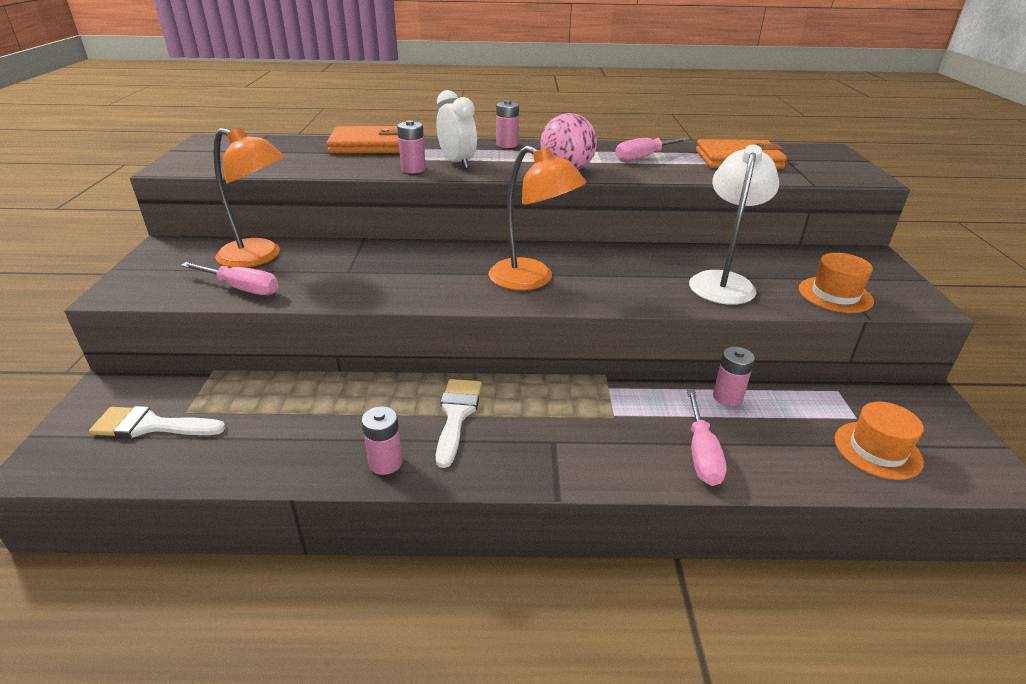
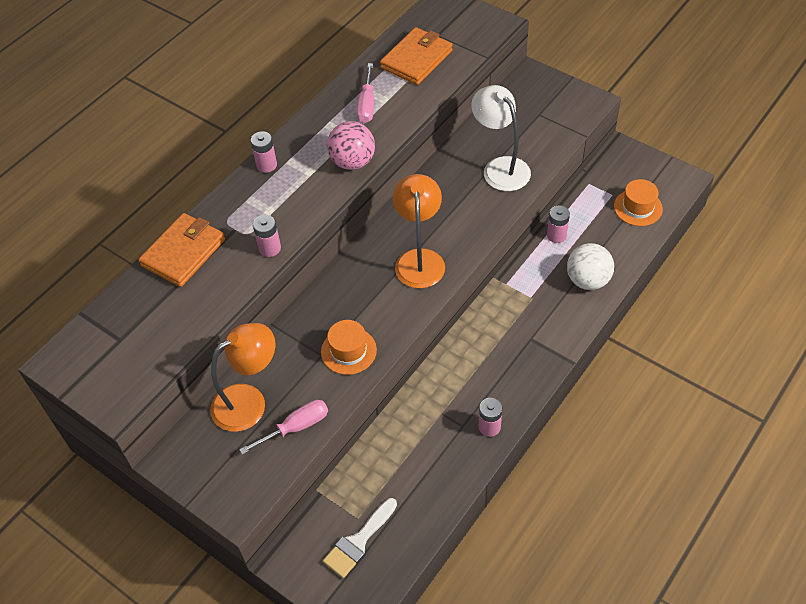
camera: 50 degrees left, 20 degrees up
(456, 415) = (473, 372): white brush -> none
(457, 163) = (280, 216): white clock -> none
(532, 280) = (419, 259): orange lamp -> orange lamp turned 75 degrees counterclockwise
(701, 454) = (587, 280): pink screwdriver -> white ball
(835, 295) = (554, 130): orange hat -> orange hat (348, 351)

